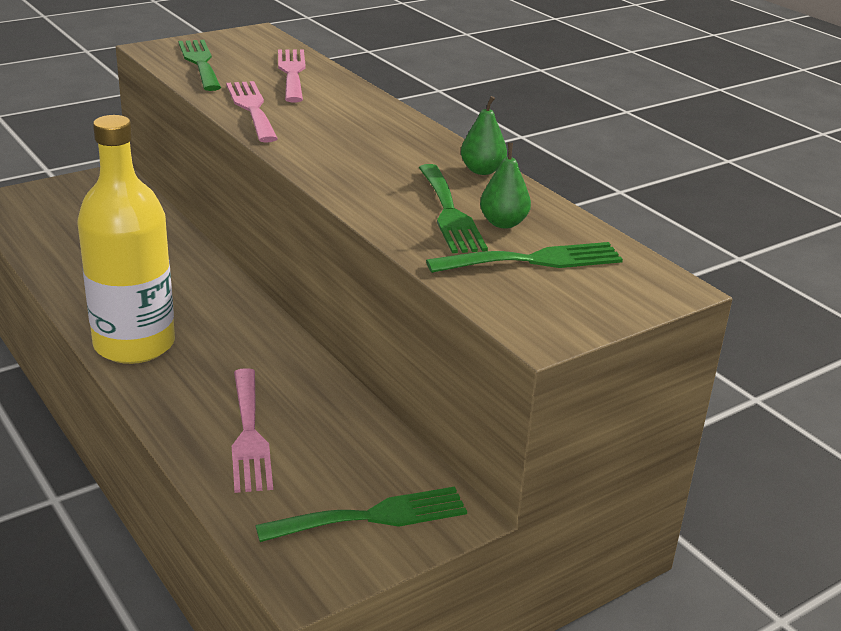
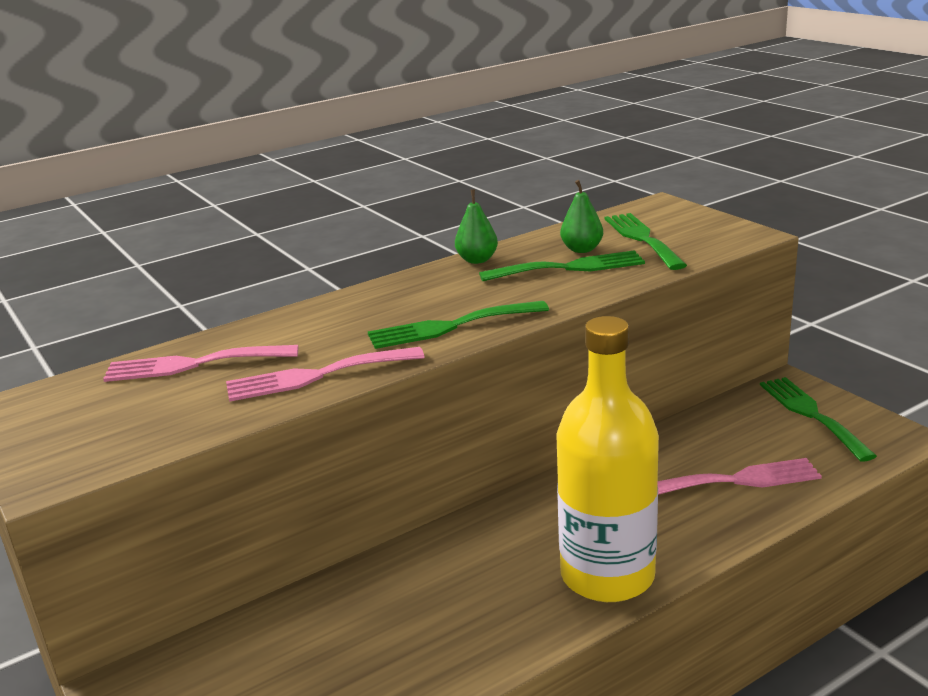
camera: 85 degrees left, 5 degrees down
(200, 63) = (131, 431): green fork -> green fork (450, 326)

